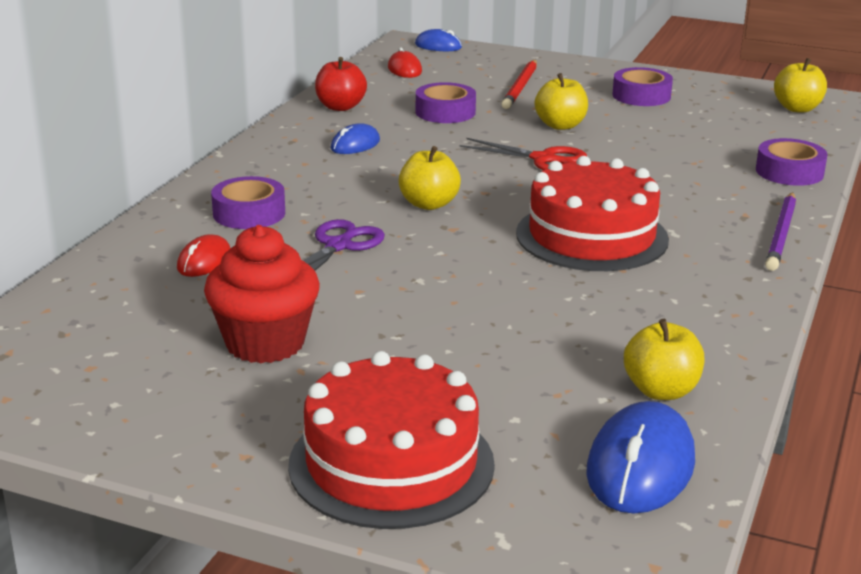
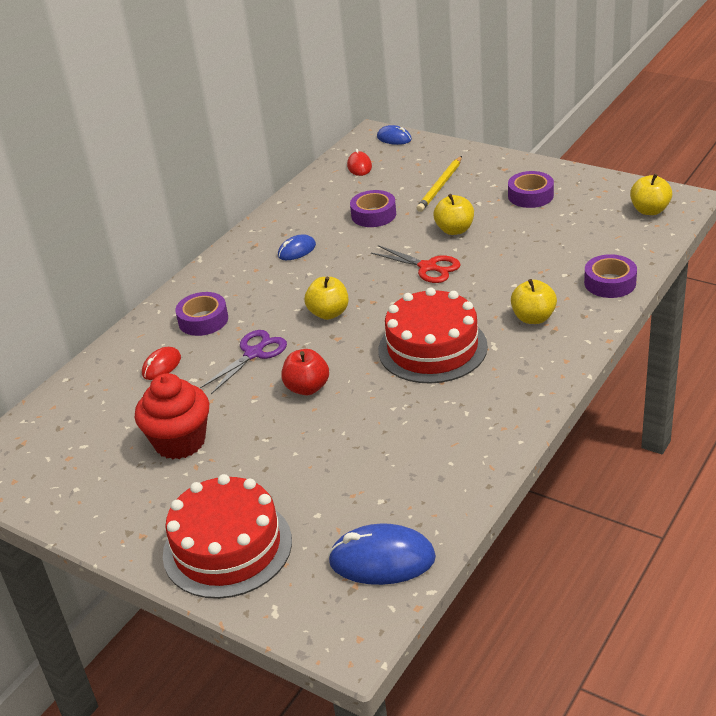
camera: 15 degrees right, 10 degrees up
(340, 107) = (299, 209): red apple -> red apple (307, 388)
(520, 87) = (440, 186): red pencil -> yellow pencil
(640, 467) = (382, 559): blue mouse -> blue mouse turned 60 degrees clockwise
(661, 391) = (422, 496): yellow apple -> yellow apple (533, 318)
(781, 234) = (573, 350): purple pencil -> none

